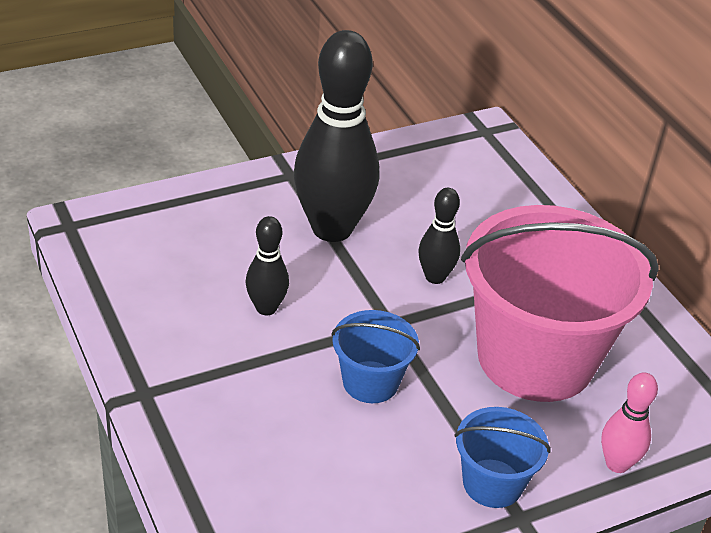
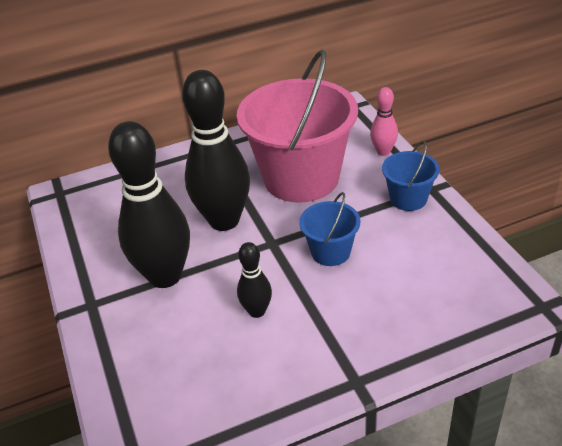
camera: 80 degrees left, 0 degrees up
(435, 277) = (224, 220): black bowling pin -> black bowling pin, size x2.09

